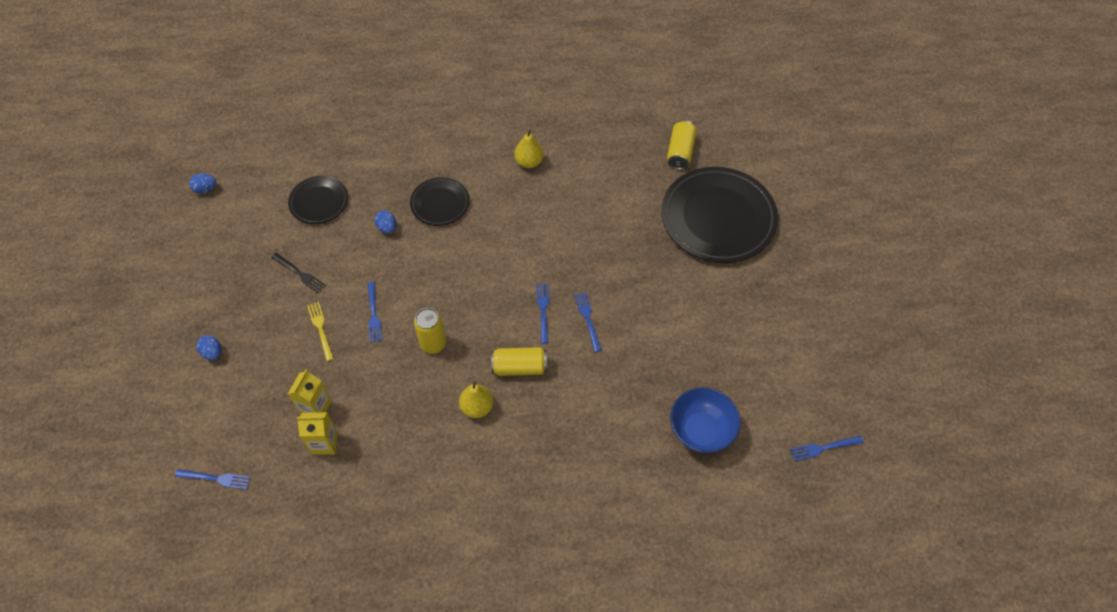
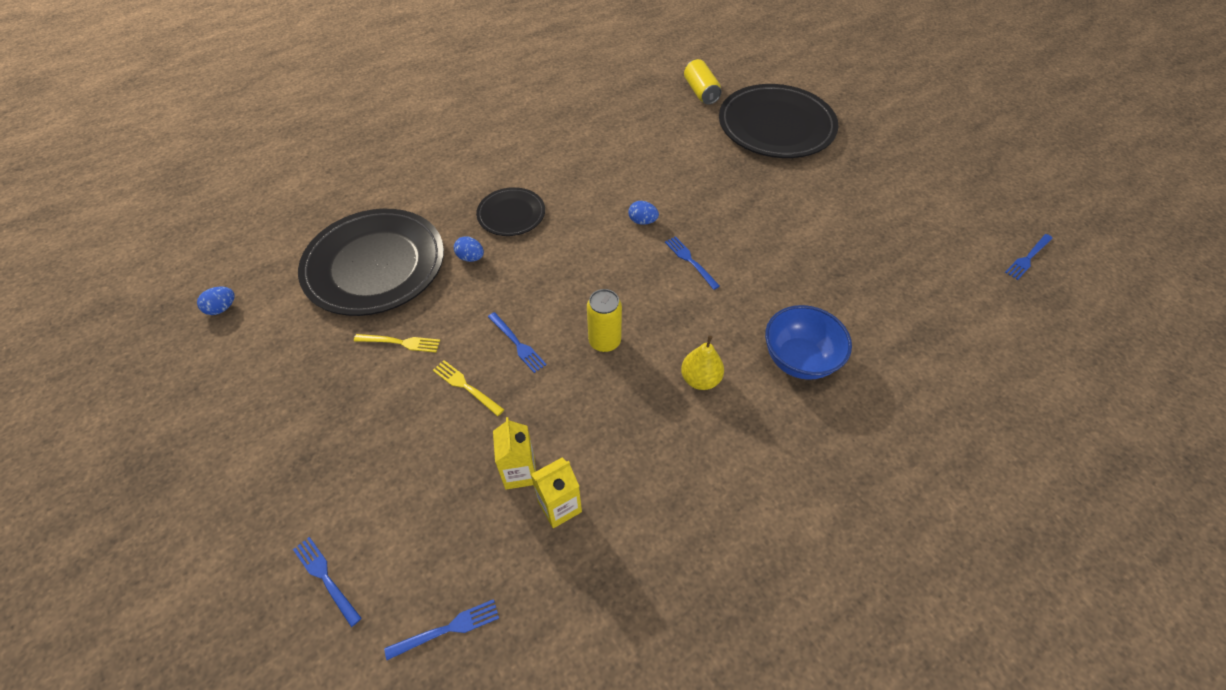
camera: 30 degrees left, 5 degrees down
(213, 353) = (344, 477): blue egg -> blue egg (642, 221)
(300, 274) = (401, 342): black fork -> yellow fork
(319, 202) = (375, 265): black plate -> black plate, size x1.93
(519, 367) = (710, 321): yellow can -> none
(529, 162) = (573, 148): yellow pear -> none
(587, 319) = (738, 249): blue fork -> blue fork (325, 578)
(701, 431) = (922, 294): blue bowl -> blue bowl (799, 359)

